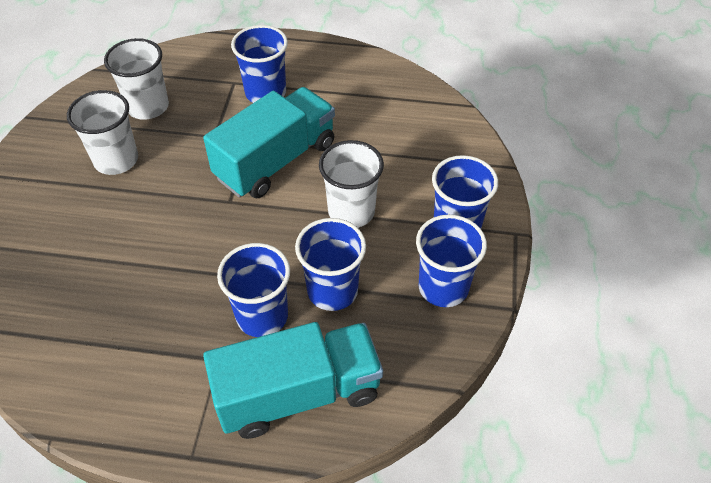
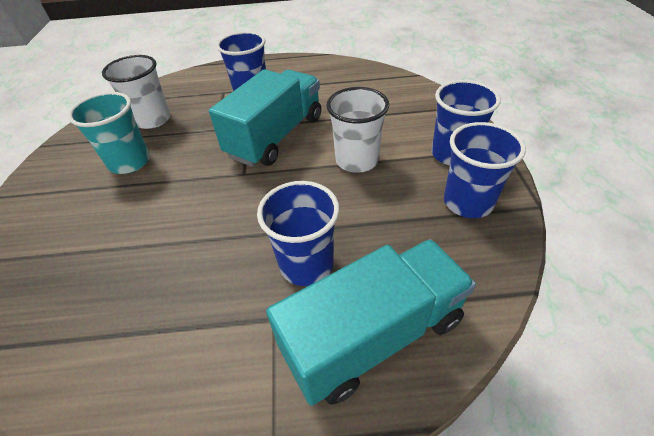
camera: 10 degrees left, 5 degrees down
(116, 160) = (130, 162): white cup -> turquoise cup
(332, 291) = (367, 226): blue cup -> none

